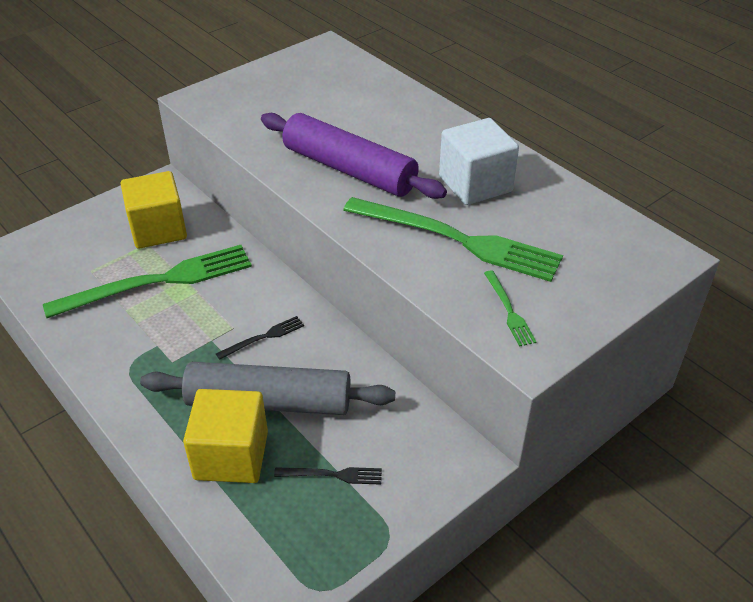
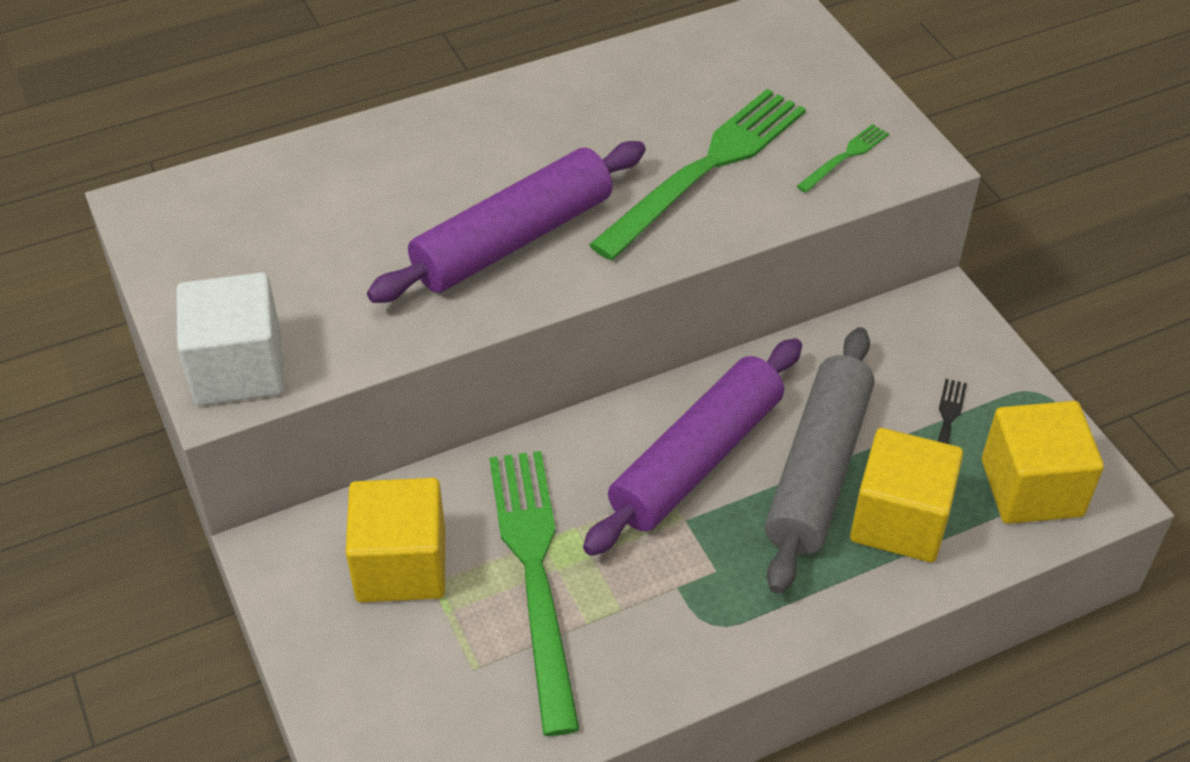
camera: 75 degrees left, 5 degrees up
(263, 337) = (697, 459): black fork -> purple rolling pin
(281, 540) = (1031, 488): none -> yellow cube
(475, 184) = (597, 127): white cube -> white cube (238, 368)
(509, 310) = (845, 157): green fork -> green fork turned 45 degrees counterclockwise

